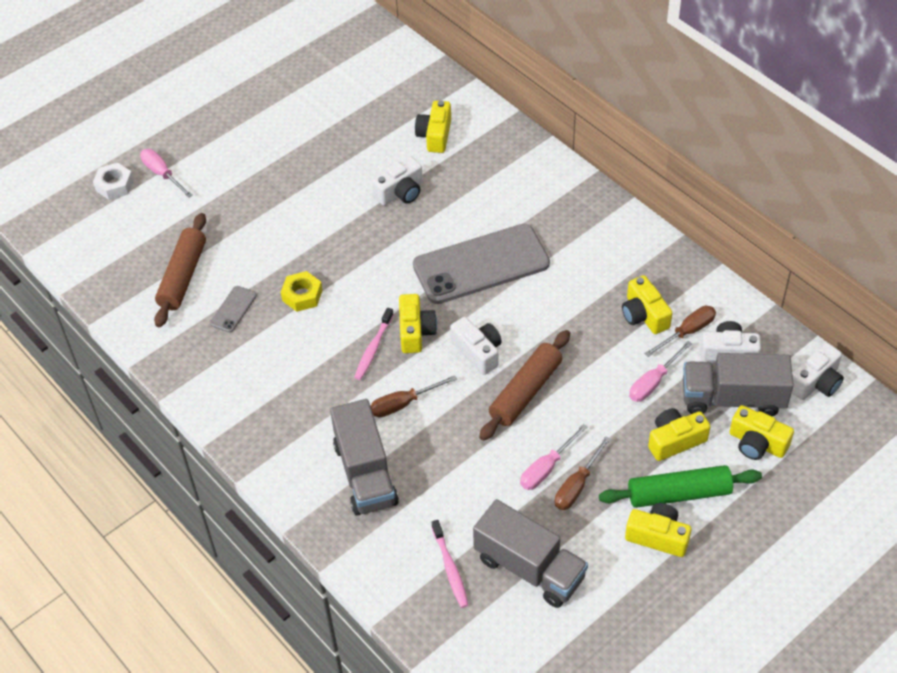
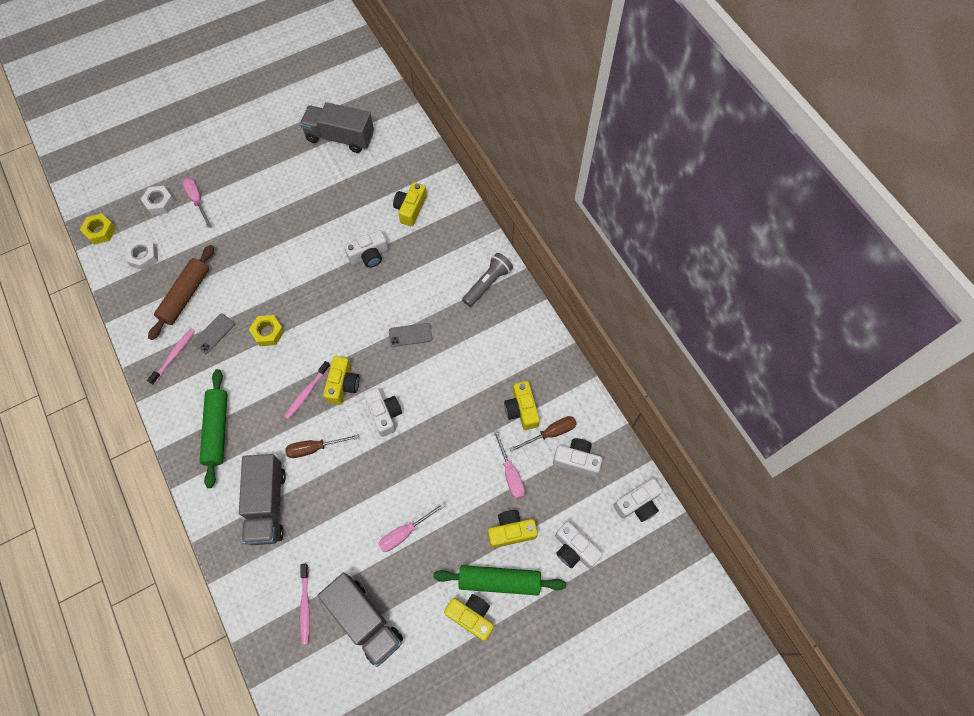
camera: 10 degrees right, 15 degrees up
(48, 229) = (100, 231): none -> yellow nut
(114, 246) = (144, 257): none -> white nut
(190, 342) = (174, 355): none -> pink toothbrush
(274, 409) = (217, 430): none -> green rolling pin
(481, 264) = (410, 335): grey phone -> grey phone, size x0.42
(525, 392) = (409, 459): brown rolling pin -> none
(557, 195) = (487, 284): none -> grey flashlight
(577, 485) = (423, 554): brown screwdriver -> none
(653, 382) = (510, 473): pink screwdriver -> pink screwdriver turned 75 degrees counterclockwise
(732, 399) = (567, 503): grey truck -> grey truck (340, 137)
(757, 443) = (574, 549): yellow camera -> white camera

